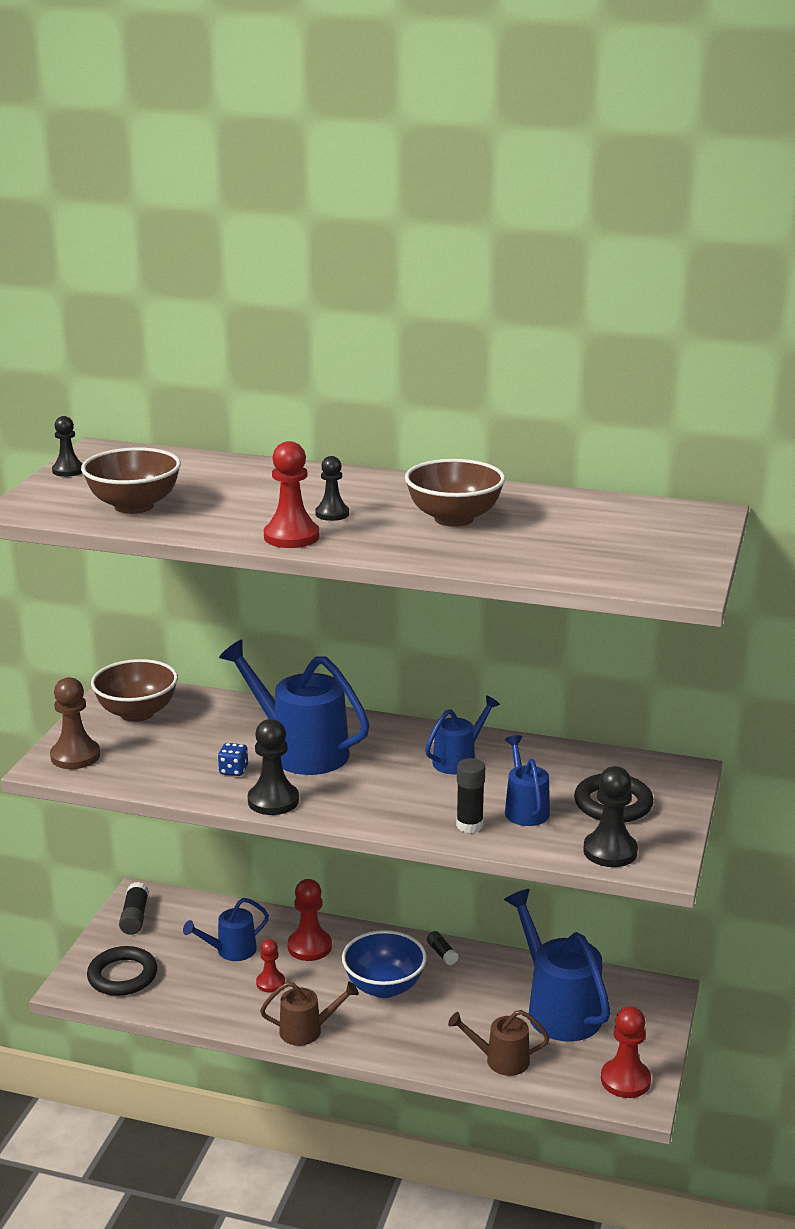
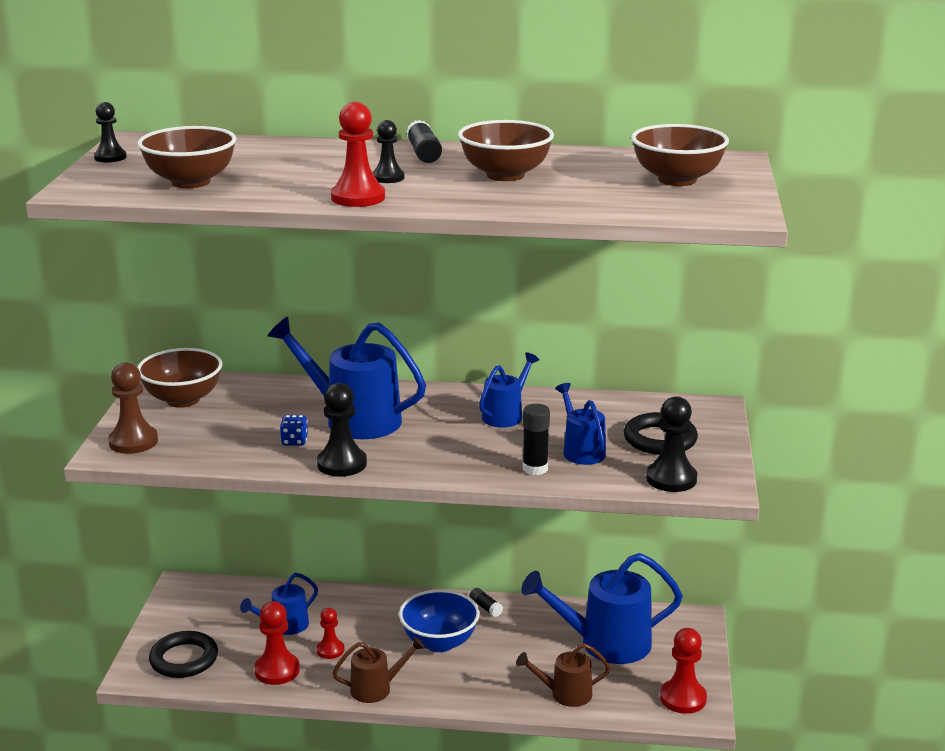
camera: 10 degrees left, 0 degrees up
(134, 917) = (182, 606): black glue stick -> black glue stick (423, 153)
(309, 947) = (359, 614): red pawn -> red pawn (277, 670)
(558, 1008) = (605, 644): blue watering can -> blue watering can turned 60 degrees counterclockwise
(633, 537) = (677, 180): none -> brown bowl

